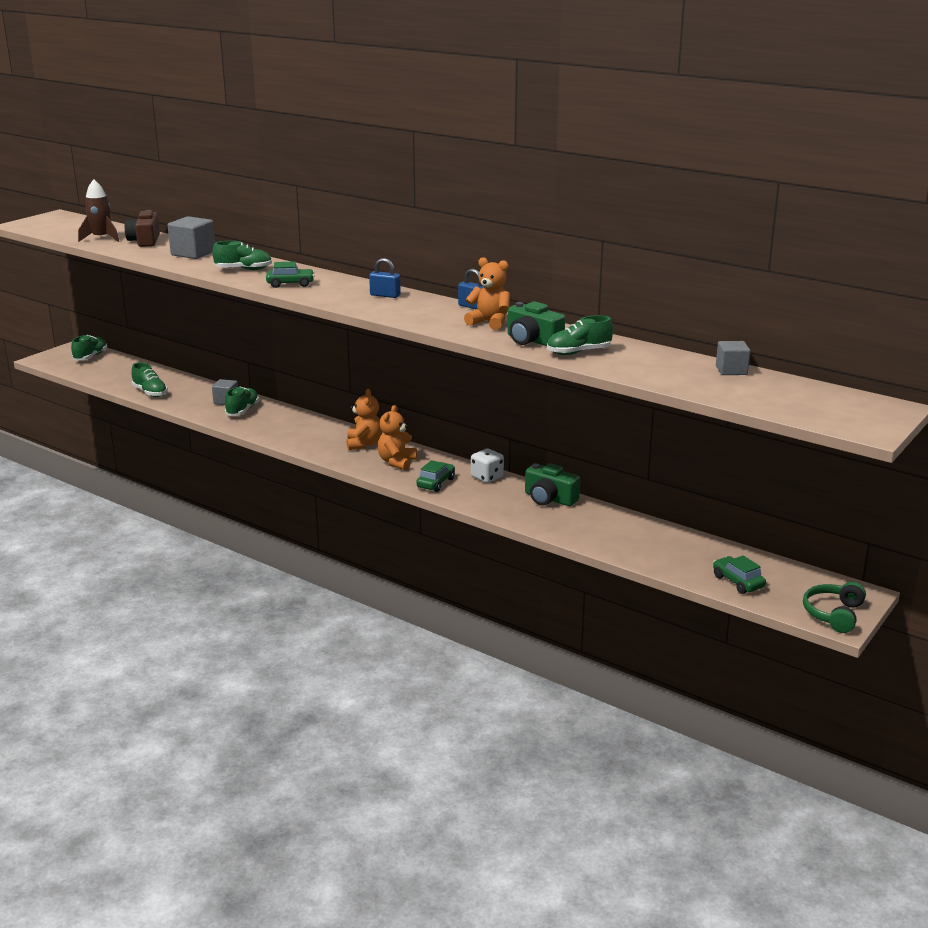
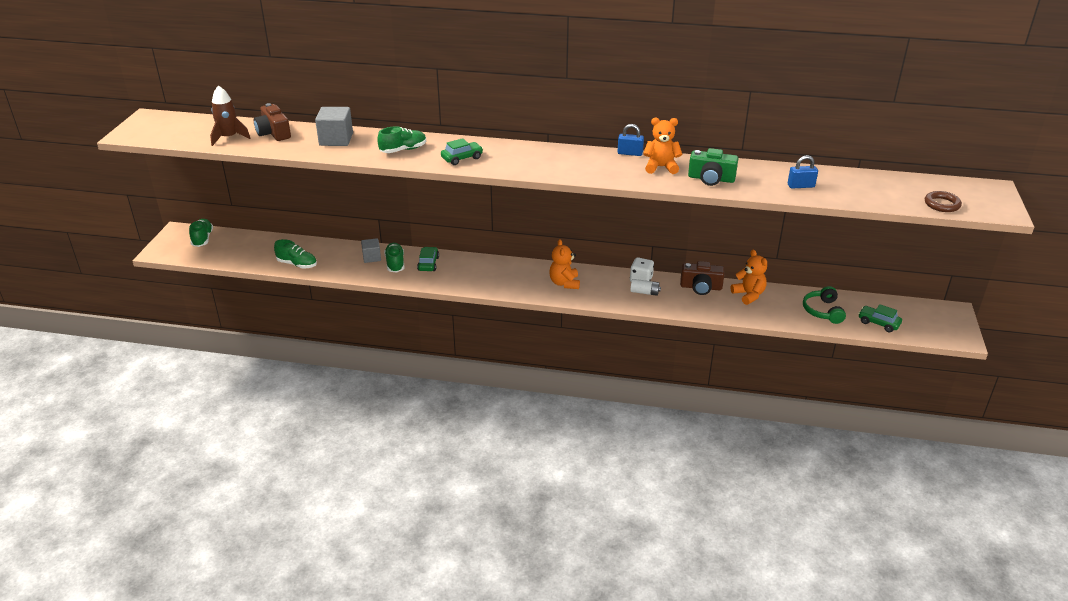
camera: 25 degrees left, 10 degrees up
(364, 444) = (523, 272): orange teddy bear -> orange teddy bear (748, 295)
(385, 295) = (551, 155): blue padlock -> blue padlock (801, 186)
(436, 483) = (610, 295): green car -> green car (428, 264)
(477, 489) = (644, 292): none -> white battery
(549, 499) = (701, 287): green camera -> brown camera
(578, 352) = (755, 183): green shoe -> none
(731, 370) = (867, 177): grey cube -> none
(792, 409) = (942, 204): none -> brown ring
(833, 614) = (952, 332): green headphones -> green headphones (823, 311)

